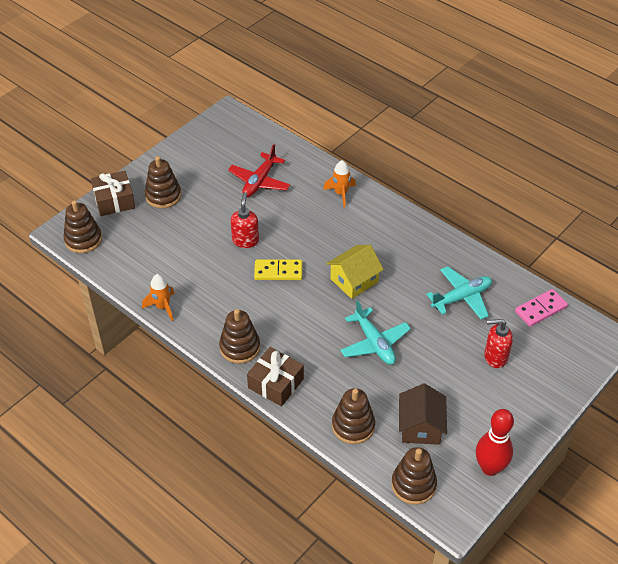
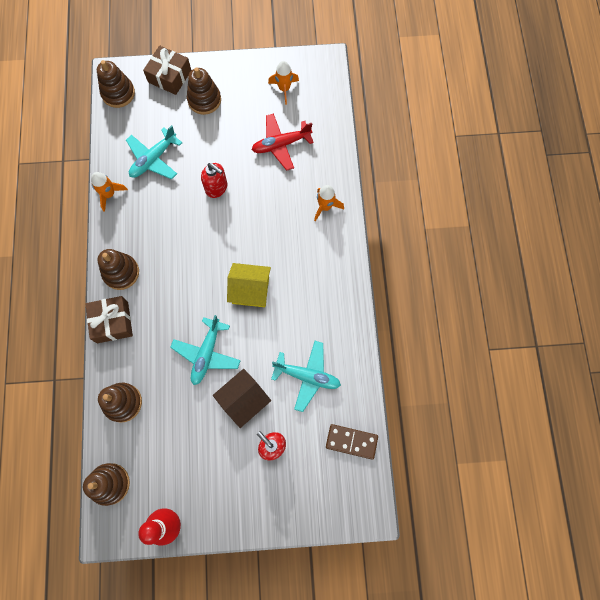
camera: 45 degrees right, 25 degrees up
(170, 259) = (153, 159): none -> turquoise plane
(218, 148) = (284, 89): none -> orange rocket
(245, 240) = (216, 188): red soap dispenser -> red soap dispenser turned 75 degrees clockwise
(278, 271) = (209, 234): yellow domino -> none
(420, 427) = (162, 447): brown house -> brown house (244, 400)
(540, 309) = (351, 441): pink domino -> brown domino

